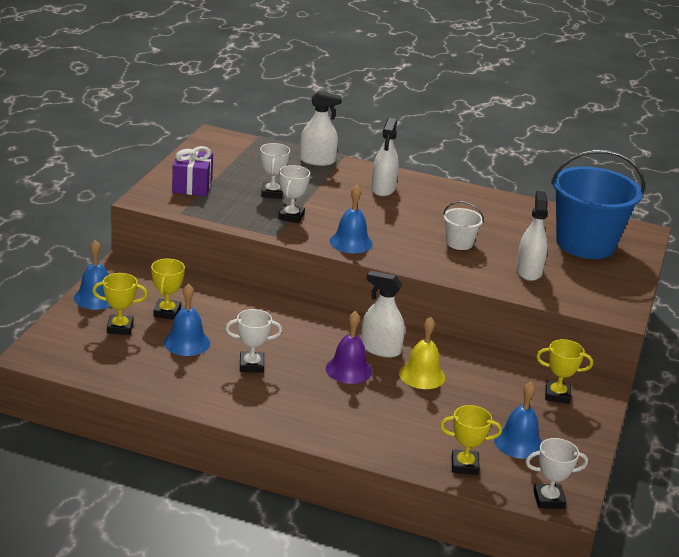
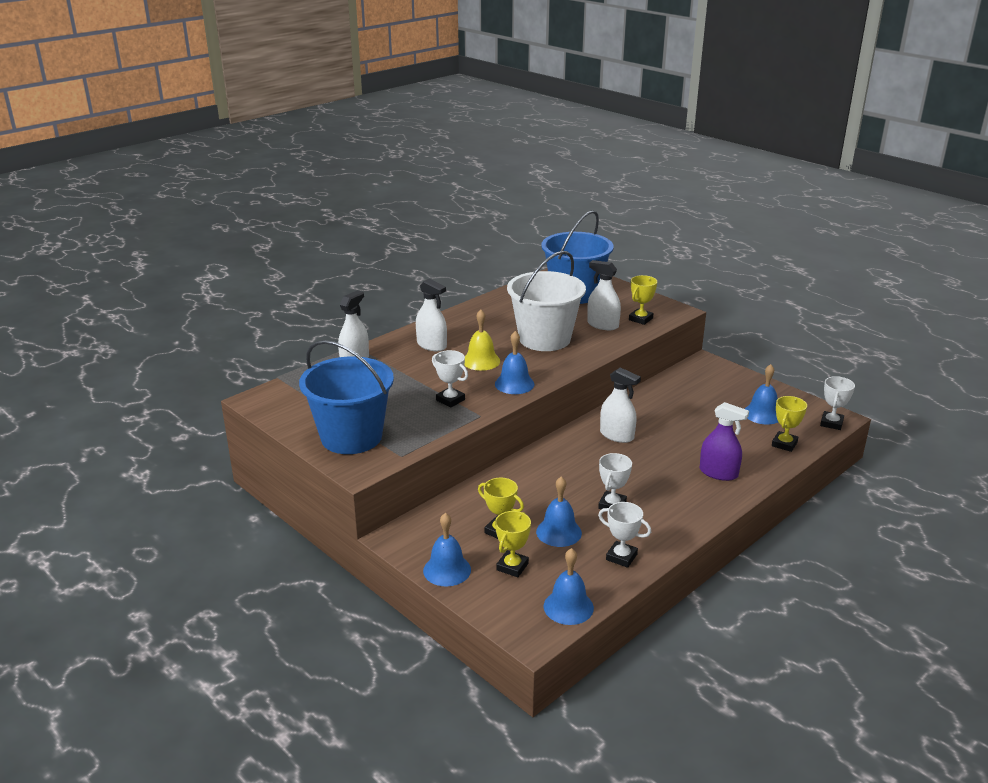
camera: 60 degrees left, 0 degrees up
(81, 366) = (568, 607): none -> blue bell
(192, 186) = (351, 437): purple gift -> blue bucket
(272, 193) = (399, 398): white trophy -> white trophy (621, 557)
(349, 370) = (640, 458): purple bell -> none
(363, 424) = (718, 473): none -> purple spray bottle
(380, 349) = (617, 435): white spray bottle -> white spray bottle turned 105 degrees counterclockwise
(422, 375) = (662, 427): yellow bell -> yellow bell (481, 361)
(459, 243) = (544, 339): white bucket -> white bucket, size x2.24
(557, 395) = (709, 381): yellow trophy -> yellow trophy (640, 319)

